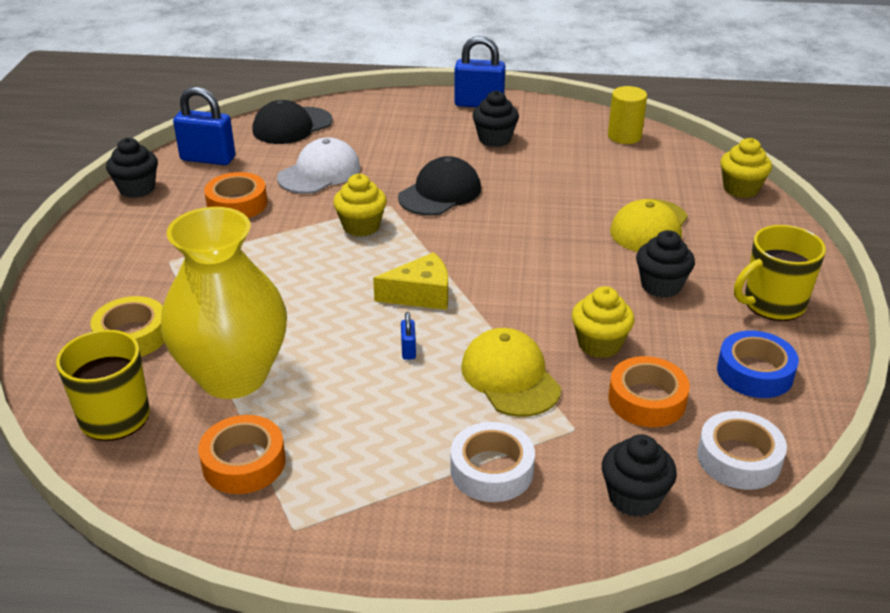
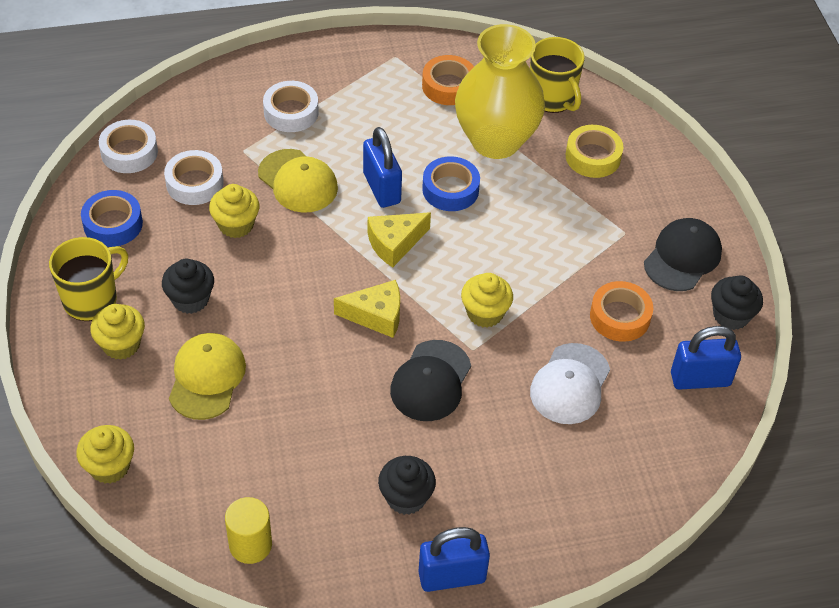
camera: 160 degrees right, 15 degrees up
(292, 126) = (653, 464): black cap -> black cap (682, 257)
(327, 334) = (450, 189): none -> blue tape
(408, 350) = (381, 188): blue padlock -> blue padlock, size x2.21
(469, 242) = (376, 315): none -> yellow cheese
(634, 497) = (197, 113): black cupcake -> none
(646, 400) = (194, 183): orange tape -> white tape
(736, 263) = (121, 344): none -> yellow cupcake

